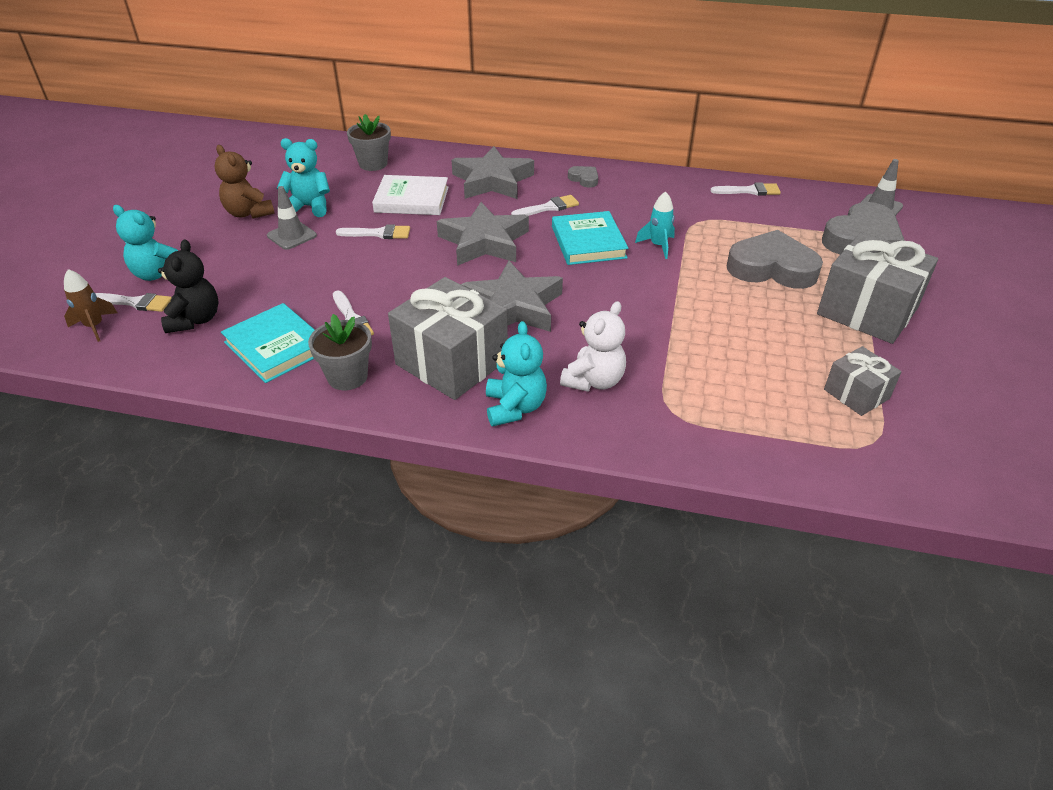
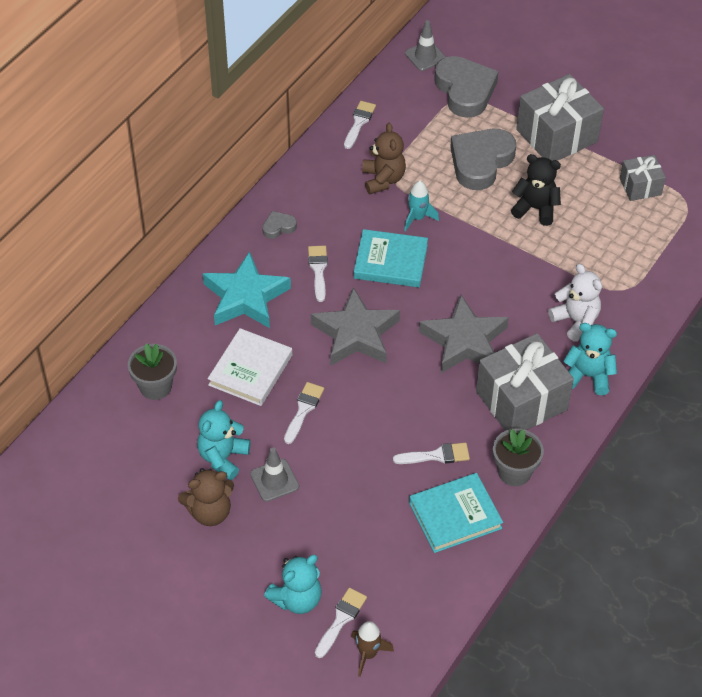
camera: 70 degrees left, 10 degrees up
(195, 320) = (390, 572): black teddy bear -> black teddy bear (535, 209)
(492, 181) = (245, 297): grey star -> turquoise star
(690, 217) = (383, 179): none -> brown teddy bear

